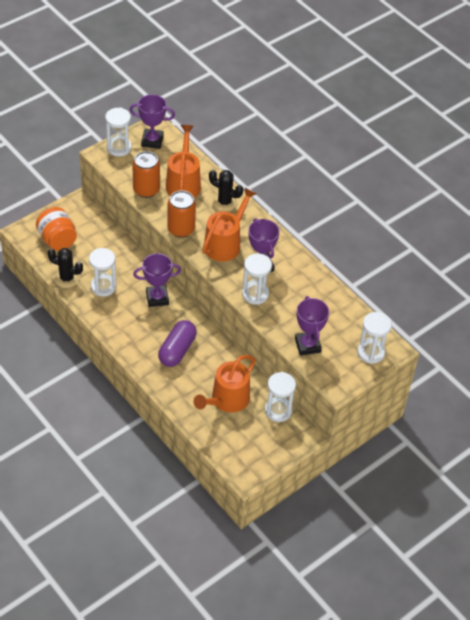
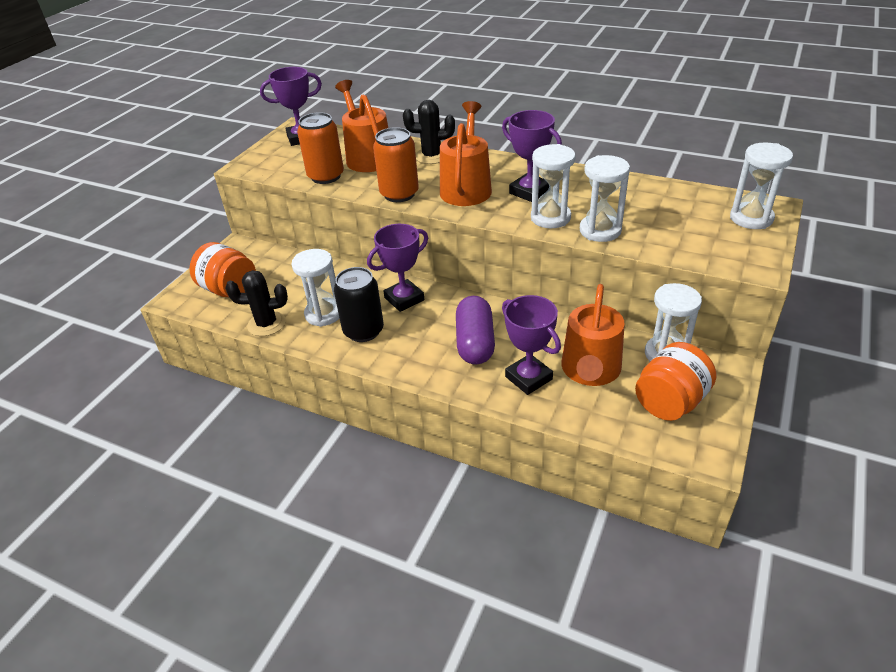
camera: 20 degrees left, 10 degrees down
(119, 148) = (264, 155): white hourglass -> white hourglass (600, 230)
(119, 311) = (363, 331): none -> black can
(253, 439) = (670, 402): none -> orange jar
(307, 345) = (670, 240): purple trophy -> purple trophy (528, 378)

